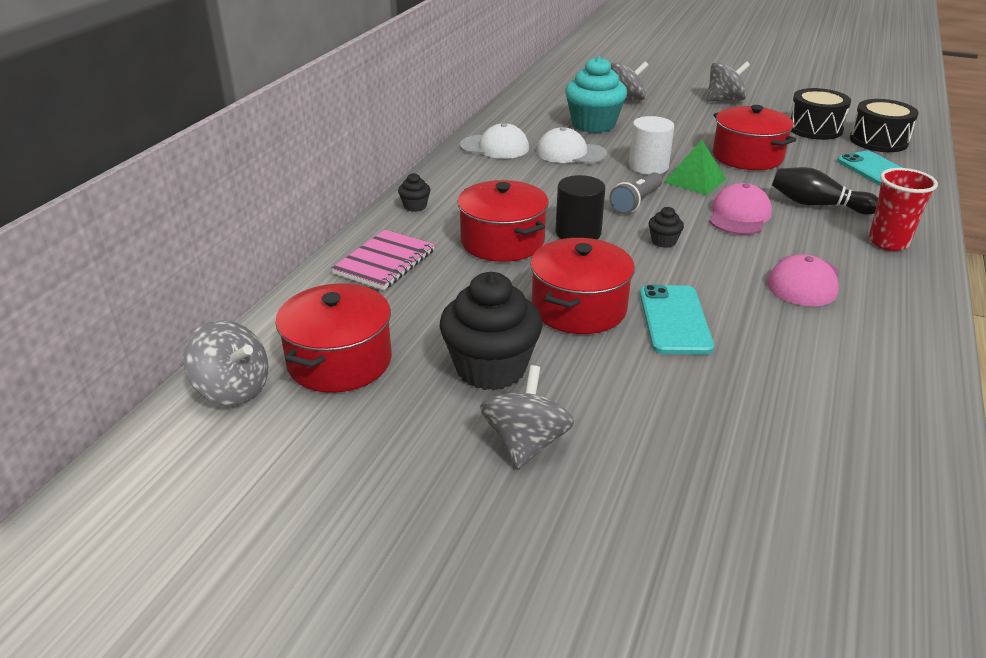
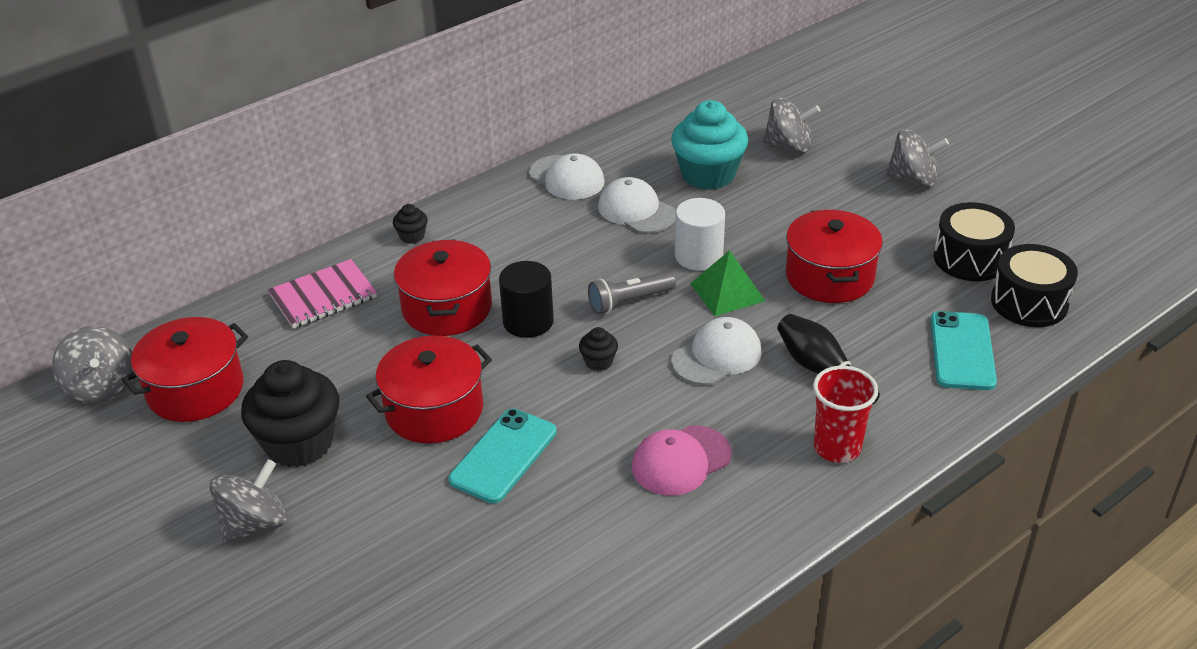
camera: 30 degrees right, 5 degrees up
(739, 215) = (717, 356): pink cap -> white cap

